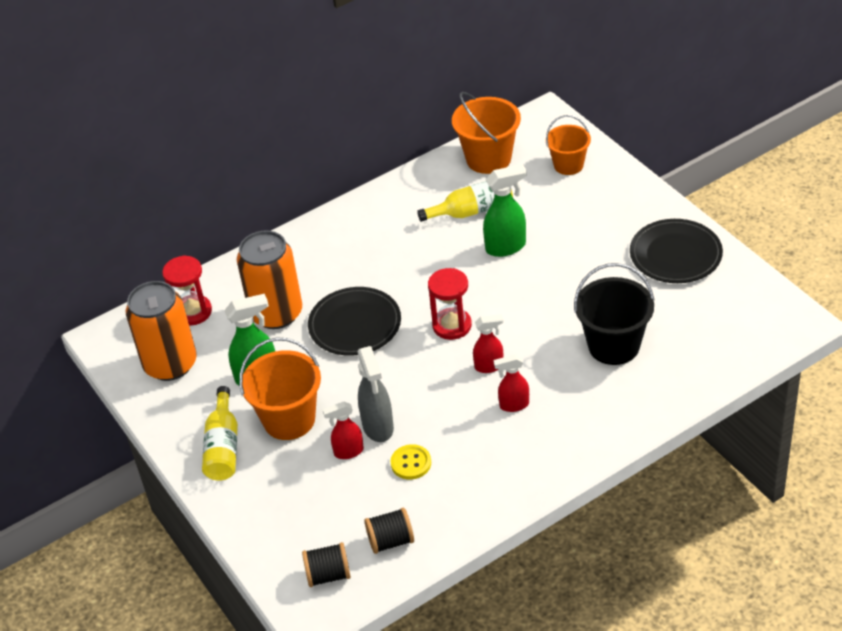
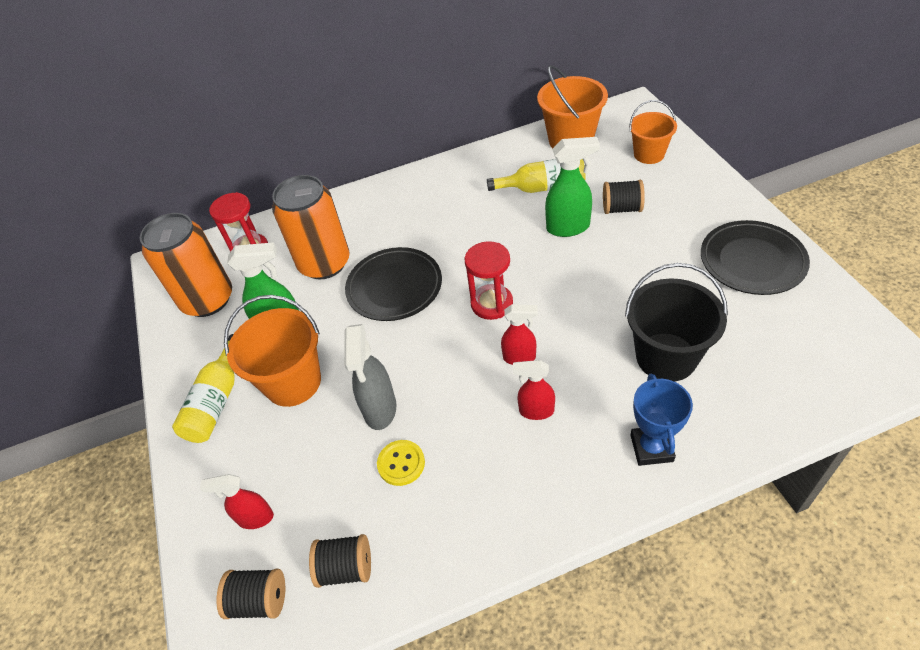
camera: 15 degrees right, 5 degrees up
(348, 452) = (339, 434): red spray bottle -> red spray bottle (255, 518)
(552, 222) = (621, 208): none -> black spool
(613, 415) = (651, 448): none -> blue trophy

